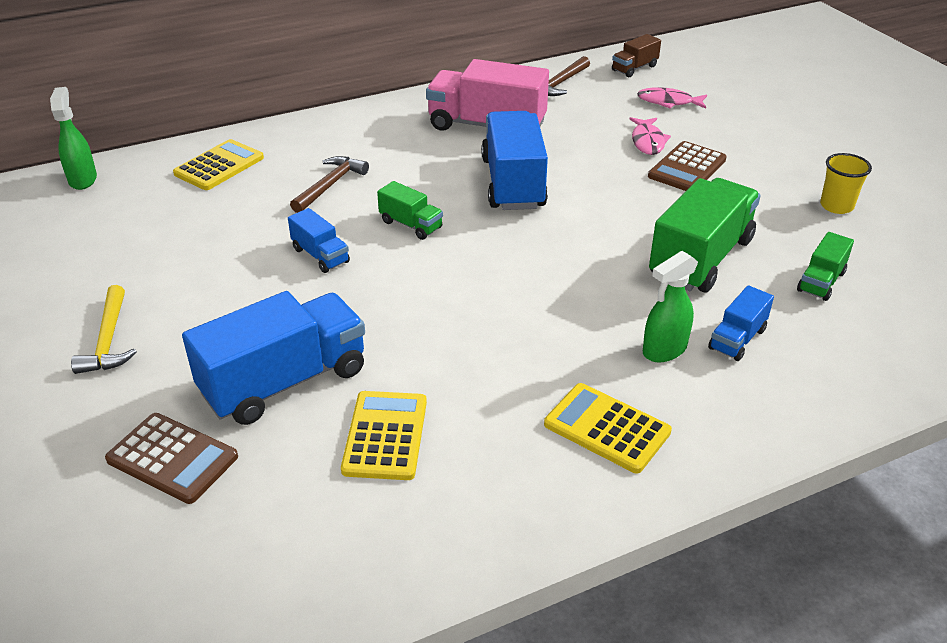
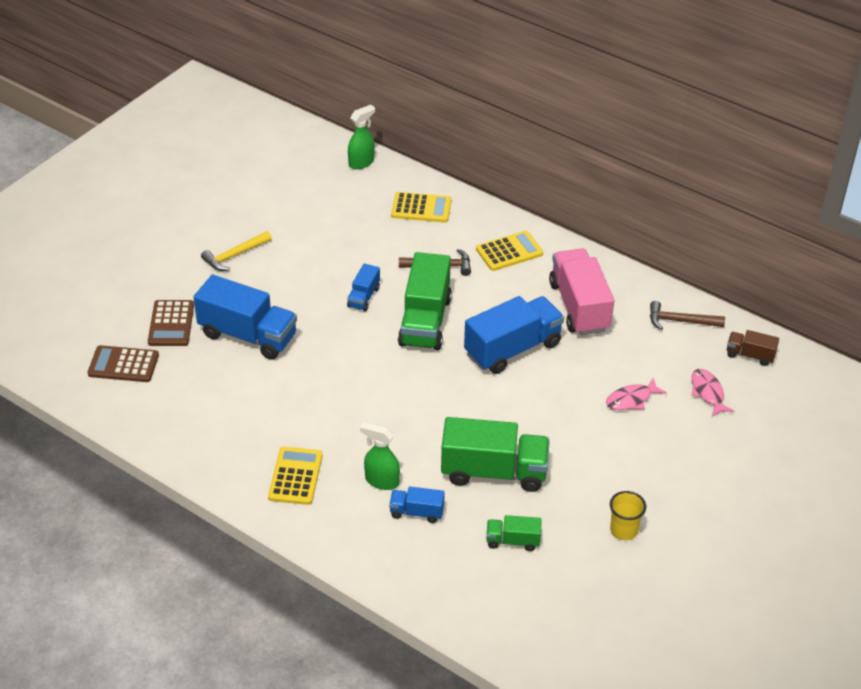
camera: 60 degrees right, 5 degrees up
(385, 436) = (234, 391): yellow calculator -> yellow calculator (509, 251)
(411, 225) = (425, 321): green truck -> green truck, size x2.03
(687, 168) = (610, 432): brown calculator -> brown calculator (123, 365)

